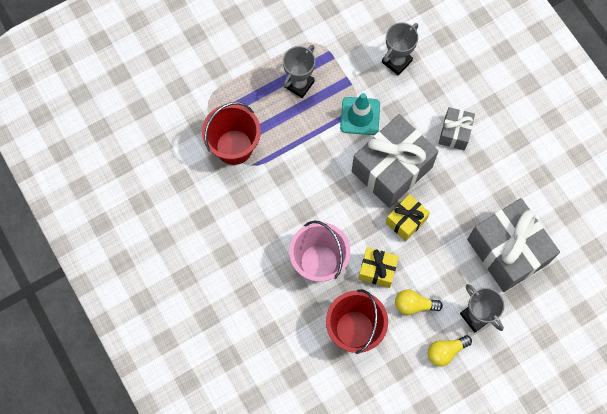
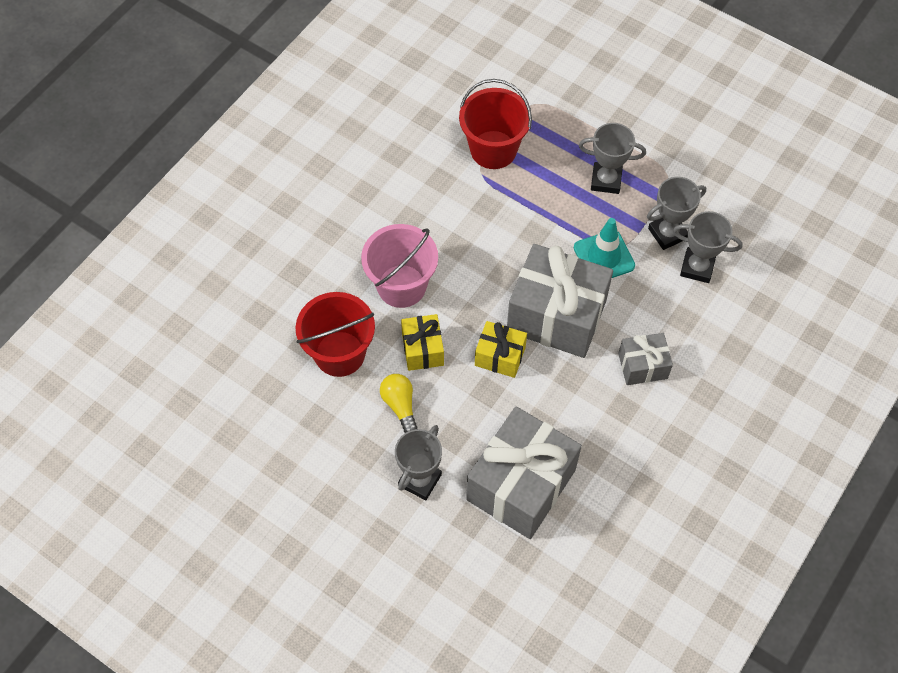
camera: 65 degrees right, 10 degrees down
(361, 66) = (667, 233): none -> grey trophy
(445, 351) = (359, 462): yellow light bulb -> none

